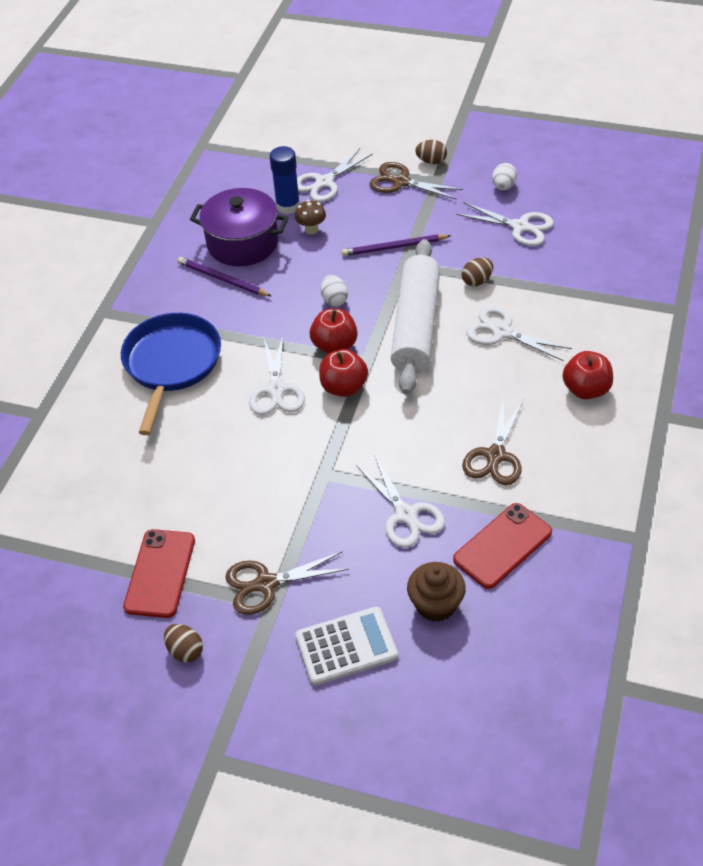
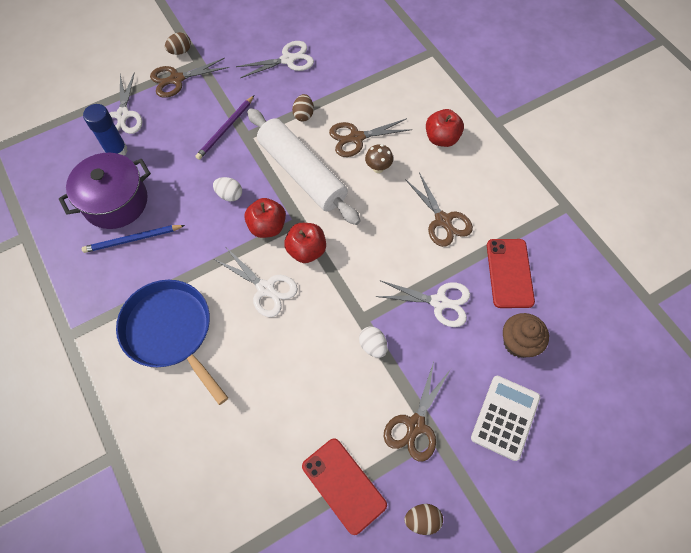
camera: 50 degrees left, 15 degrees up
(222, 279) = (132, 239): purple pencil -> blue pencil
(311, 230) = (154, 156): brown mushroom -> brown mushroom (378, 168)
(502, 332) = (356, 138): white scissors -> brown scissors
(503, 186) = (247, 39): white egg -> white egg (373, 346)

